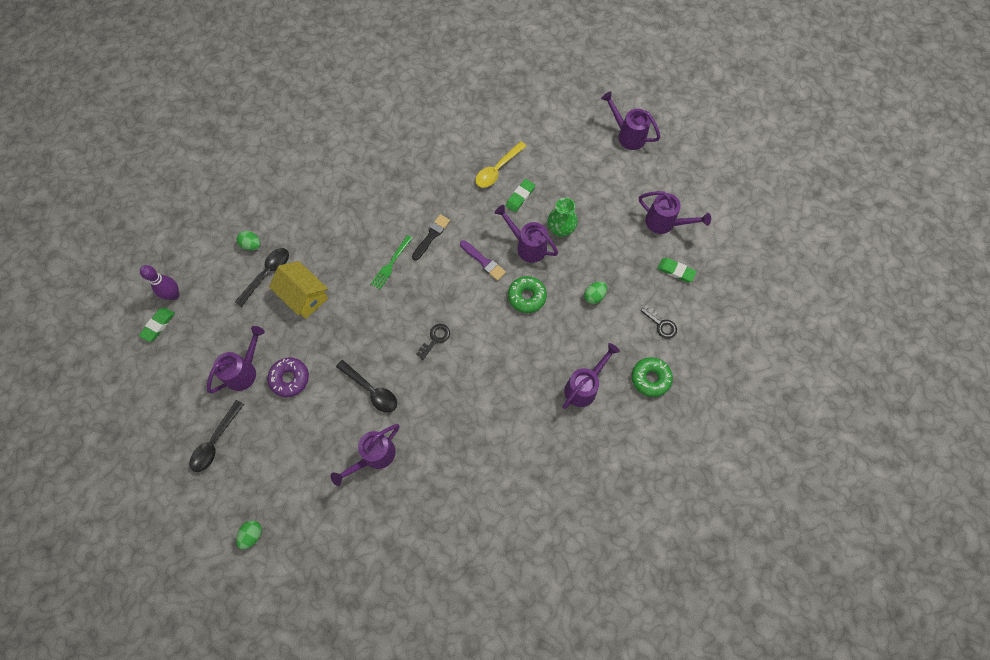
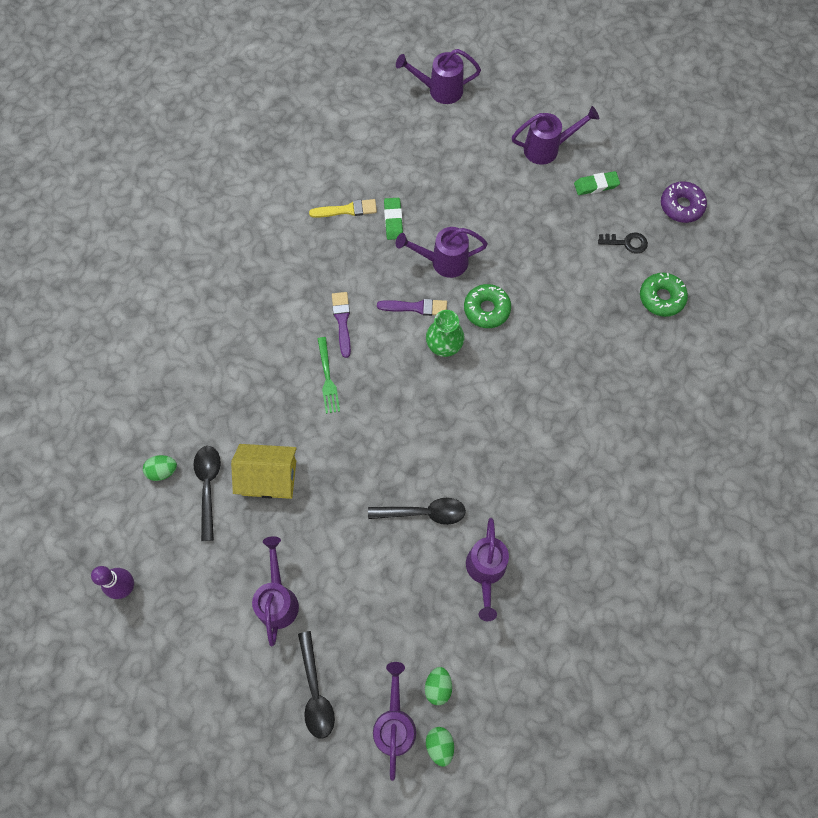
camera: 40 degrees left, 0 degrees up
(158, 325) = (139, 631): green eraser -> none
(290, 378) = (332, 568): purple donut -> purple donut (681, 206)
(431, 236) = (342, 321): black brush -> purple brush
(435, 339) = (439, 415): black key -> none
(497, 169) = (347, 210): yellow spoon -> yellow brush
(560, 229) = (460, 223): green vase -> green vase (444, 346)
(584, 387) = (613, 351): purple watering can -> purple watering can (394, 724)
(594, 296) = (546, 262): green egg -> green egg (438, 687)

